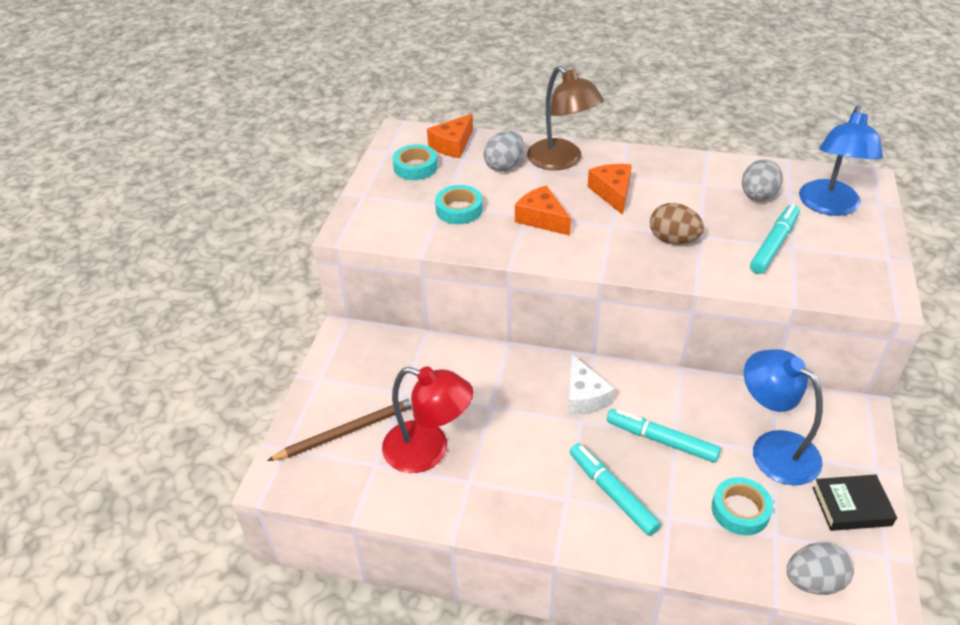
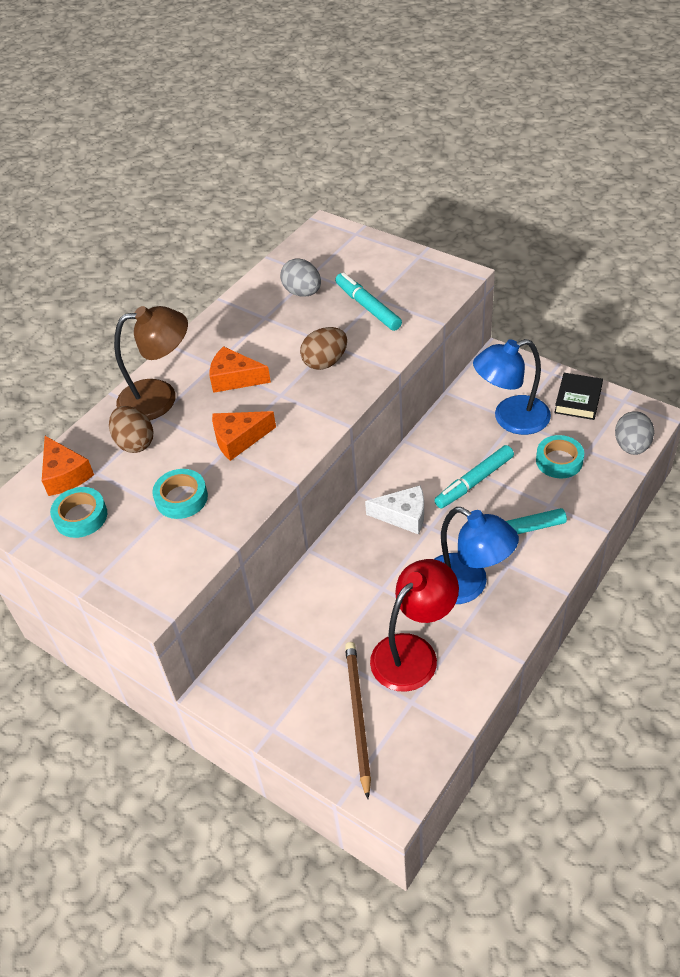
camera: 65 degrees left, 5 degrees up
(504, 166) = (135, 443): grey egg -> brown egg
(829, 206) = (341, 260): blue lamp -> blue lamp (467, 586)

